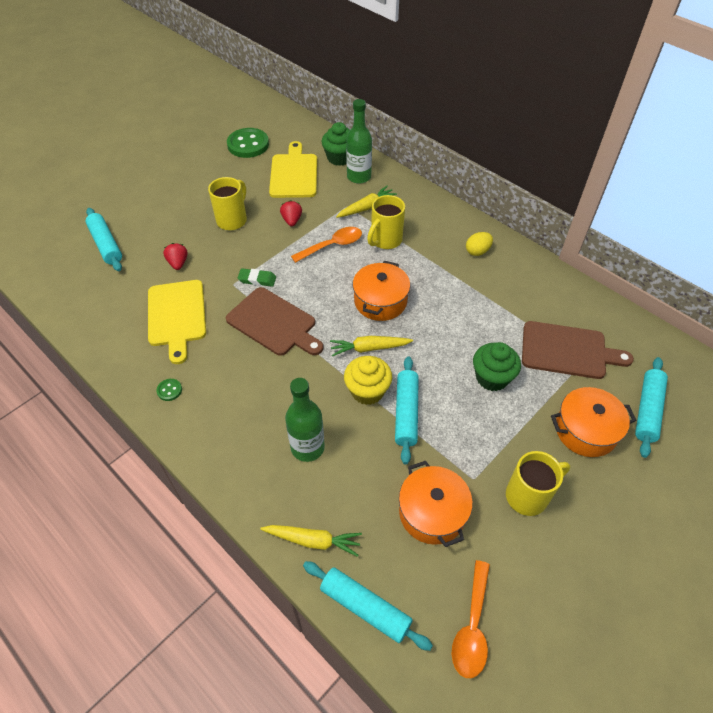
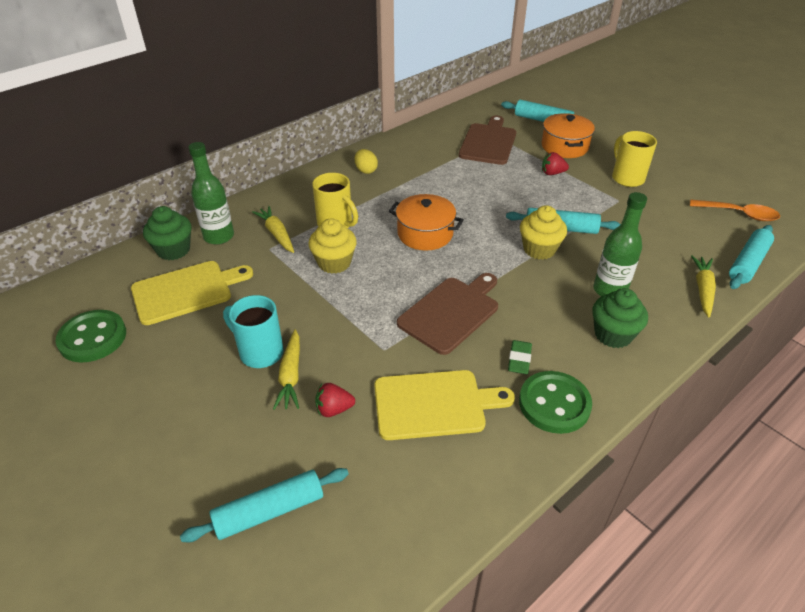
camera: 85 degrees left, 10 degrees down
(169, 390) = (554, 404): green button -> green button, size x2.31
(232, 220) = (260, 352): yellow mug -> turquoise mug
(257, 279) = (379, 327): green eraser -> green eraser (519, 360)
(292, 220) = (280, 295): red strawberry -> red strawberry (552, 173)
(294, 174) = (186, 291): yellow cutting board -> yellow cutting board turned 150 degrees clockwise
(332, 245) = (334, 263): orange spoon -> yellow cupcake
(369, 348) = (487, 245): yellow carrot -> yellow carrot (291, 375)
(432, 512) = (655, 223): orange pot -> none
(492, 378) = (518, 180): green cupcake -> green cupcake (613, 334)

